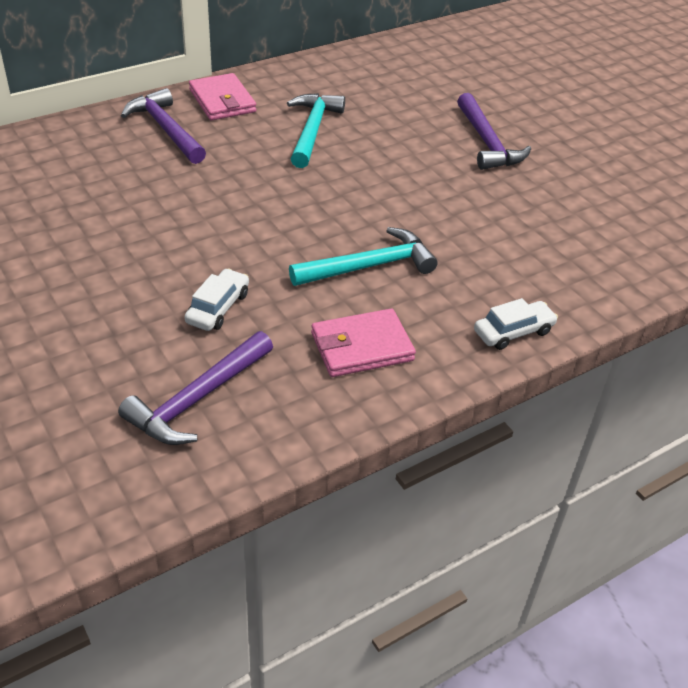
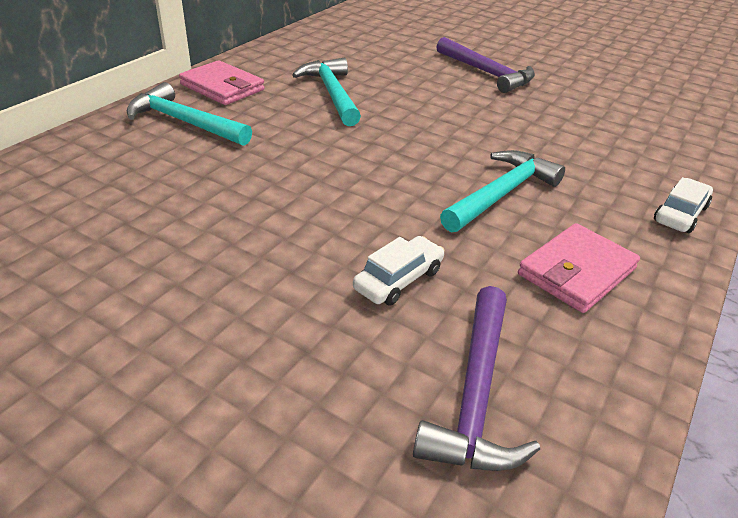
camera: 25 degrees left, 5 degrees down
(165, 129) = (184, 122): purple hammer -> turquoise hammer
(218, 308) = (398, 279): white car -> white car turned 45 degrees clockwise

